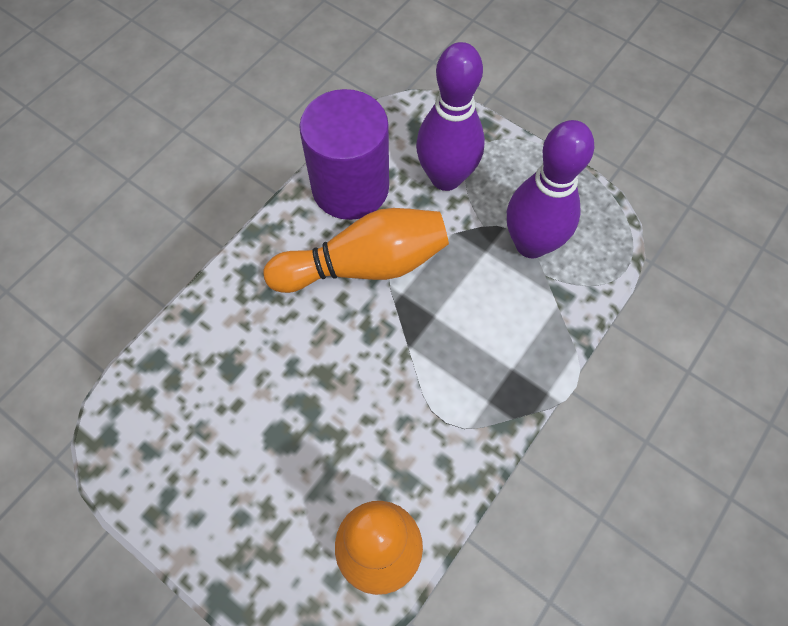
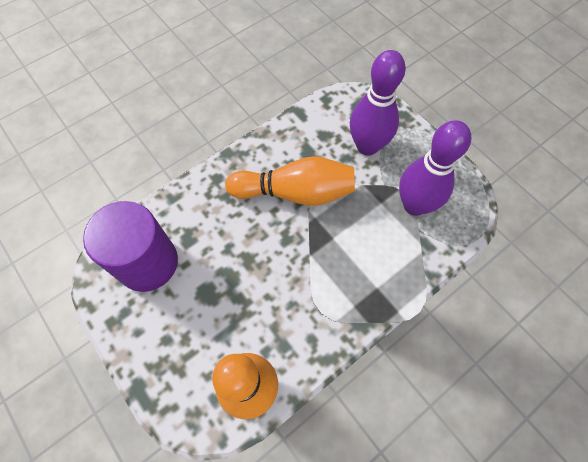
camera: 15 degrees right, 0 degrees up
(350, 187) = (300, 138): purple cylinder -> purple cylinder (147, 262)

